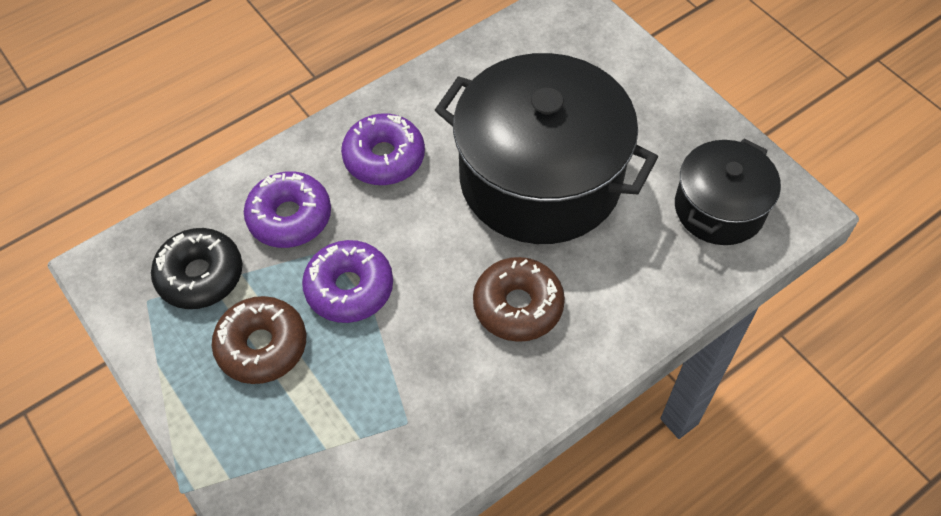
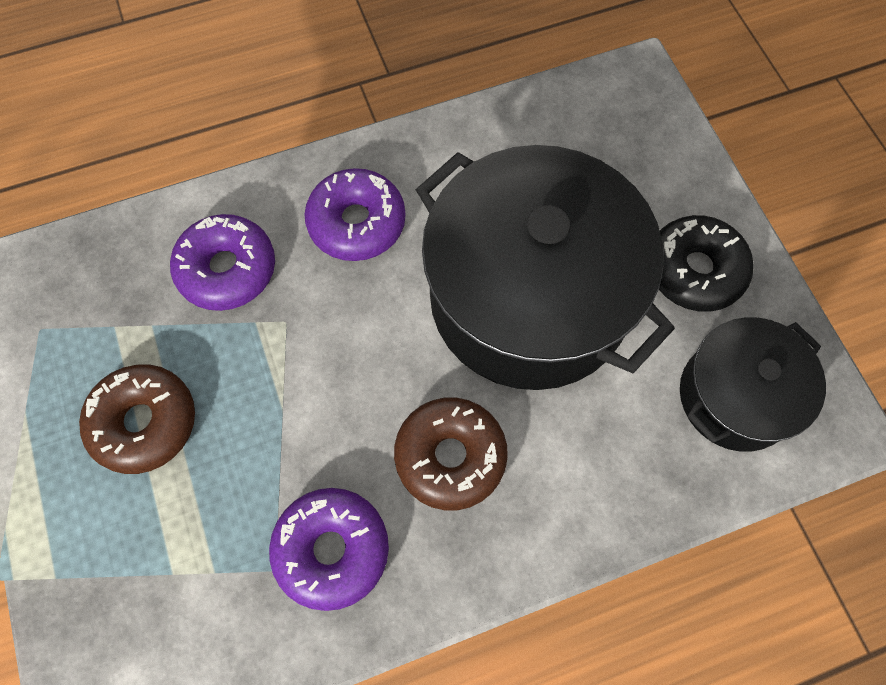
camera: 15 degrees right, 10 degrees up
(200, 275) = (106, 315): black donut -> black donut (694, 270)
(349, 288) = (264, 378): purple donut -> purple donut (332, 549)

